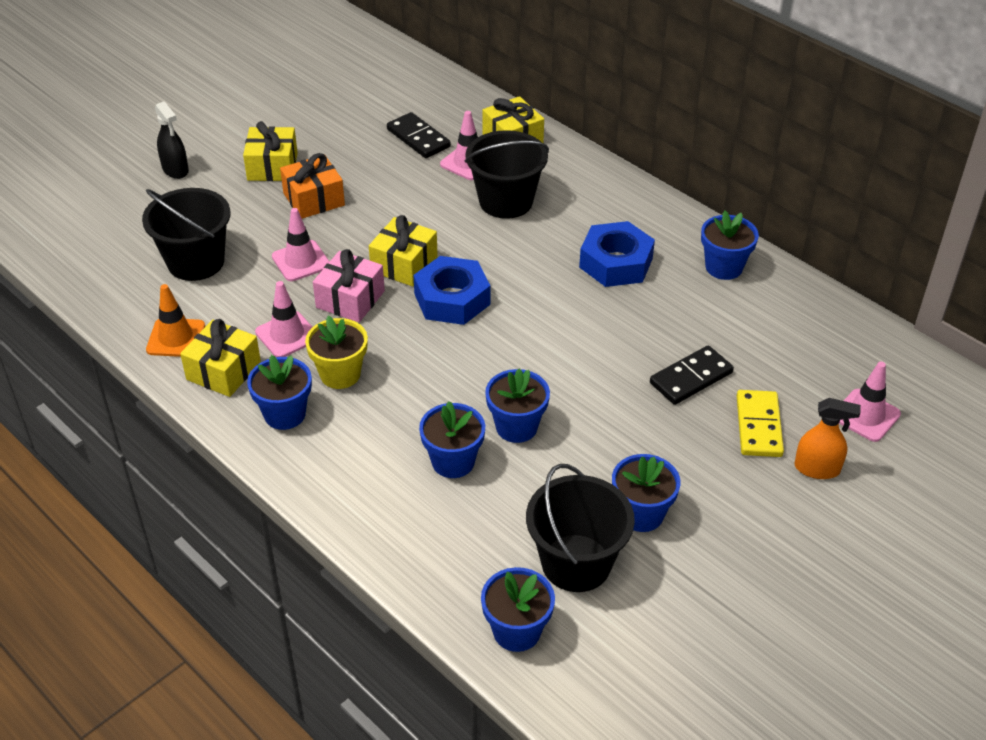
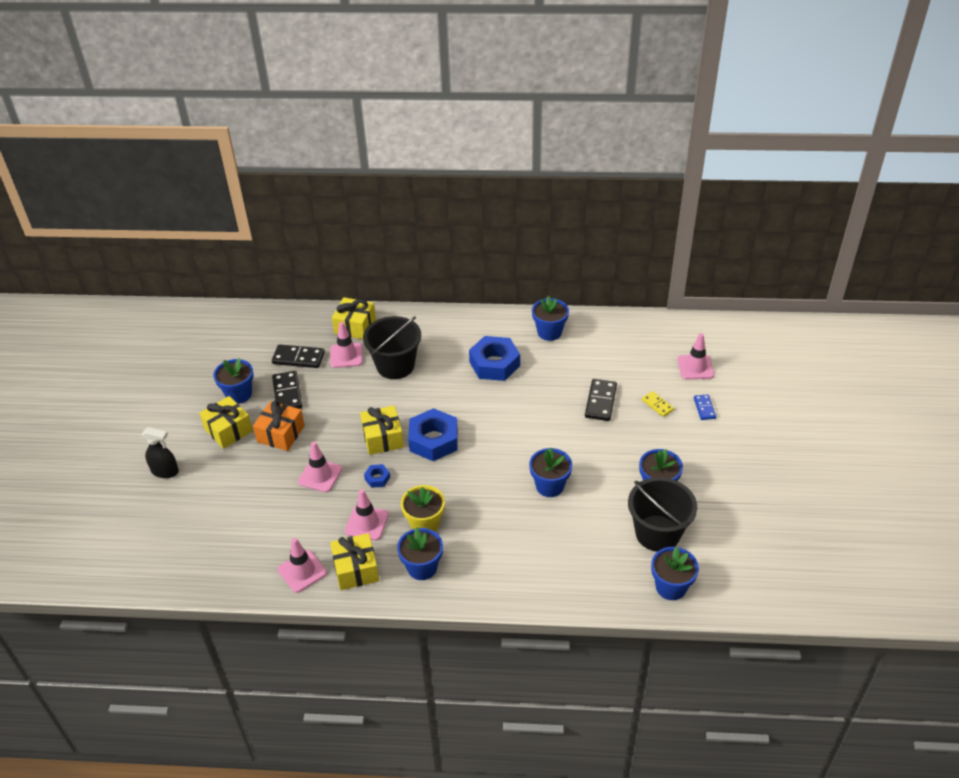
camera: 40 degrees left, 0 degrees up
(176, 338) = (302, 571): orange traffic cone -> pink traffic cone
(196, 262) = (255, 519): black bucket -> none
(350, 299) = (377, 478): pink gift -> blue nut
(367, 165) = (287, 393): none -> black domino
(453, 461) = (541, 527): blue flower pot -> blue flower pot (239, 394)
(758, 426) = (657, 405): yellow domino -> yellow domino, size x0.61
(817, 469) = (704, 408): orange spray bottle -> blue domino

